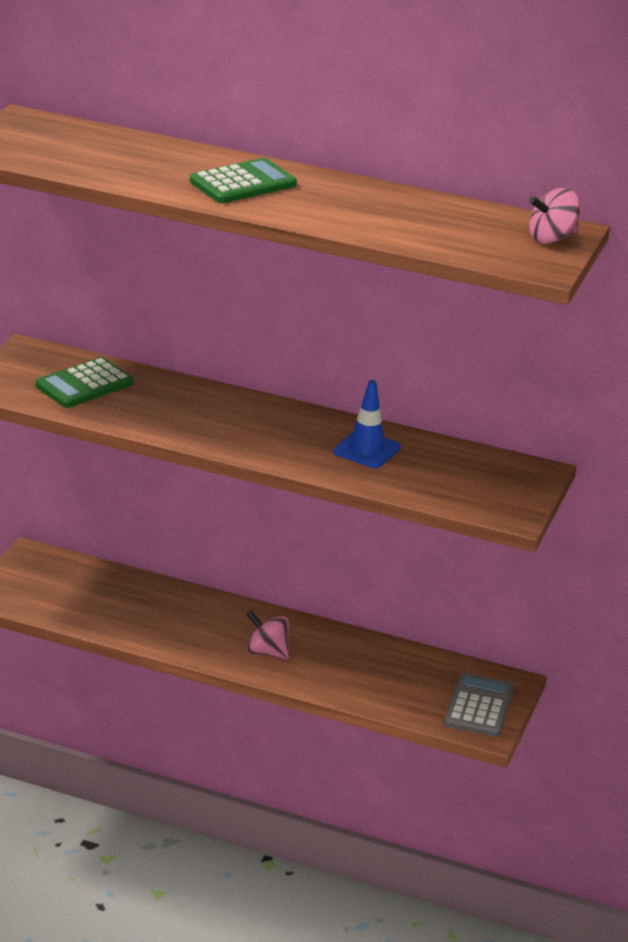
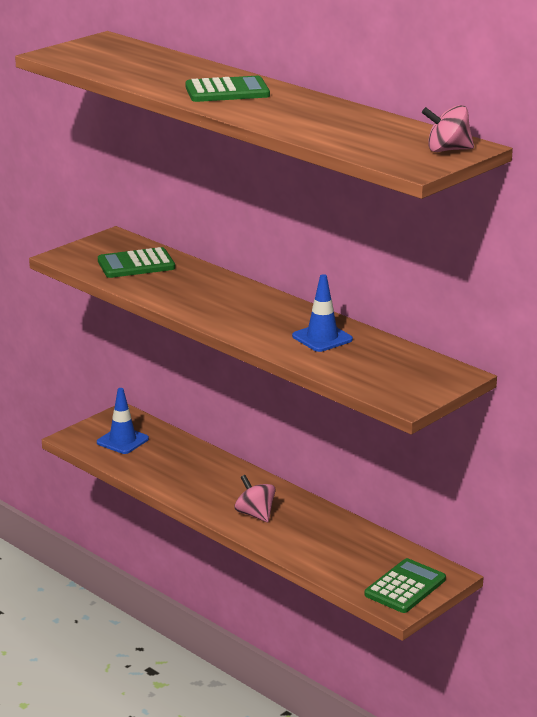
camera: 25 degrees right, 5 degrees down
(55, 588) = (122, 441): none -> blue traffic cone
(479, 706) = (405, 587): grey calculator -> green calculator

